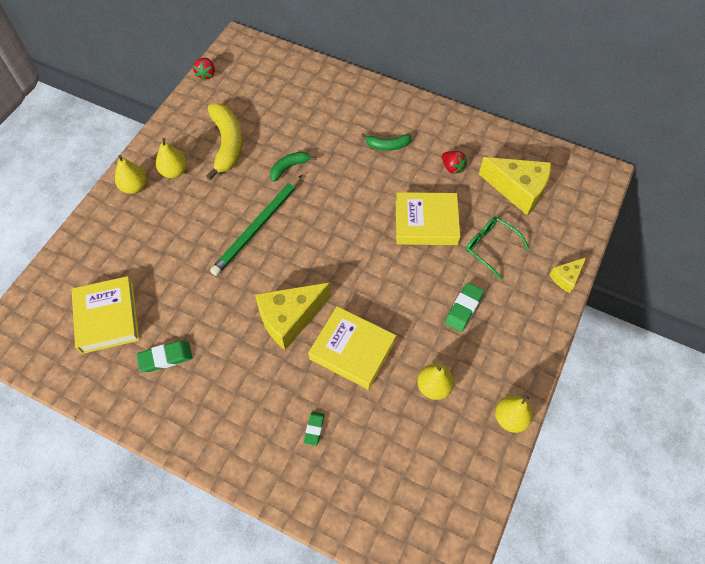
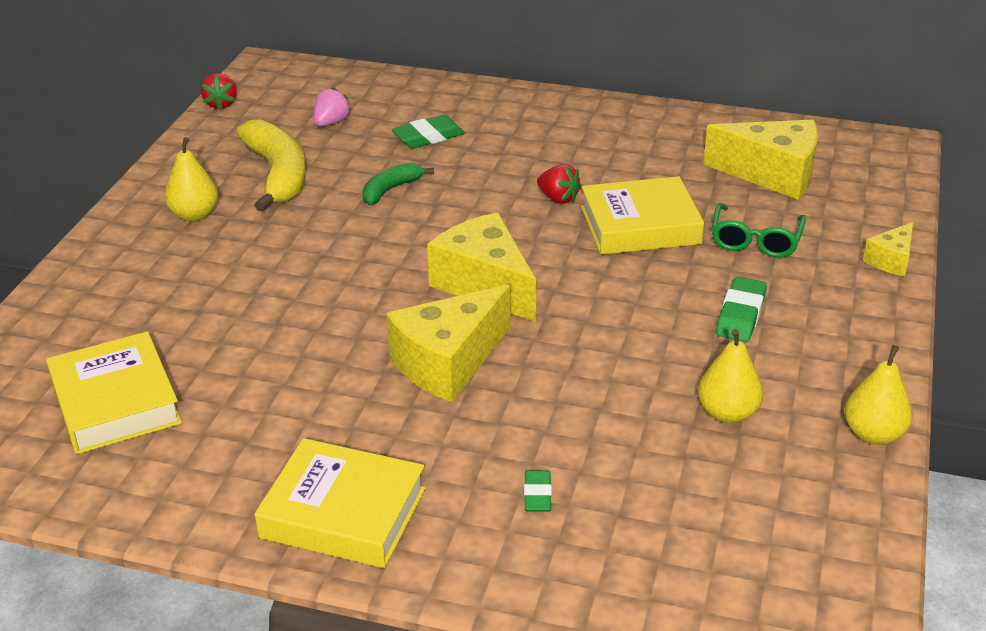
camera: 10 degrees left, 25 degrees down
(134, 187) = (128, 239): yellow pear -> none
(165, 358) = (236, 439): green eraser -> green eraser (428, 137)
(258, 227) = (358, 262): green pencil -> none
(267, 101) = (331, 123): none -> pink strawberry
(324, 258) = (485, 284): none -> yellow cheese
(352, 350) = (570, 387): yellow book -> yellow book (343, 513)
(387, 145) = (545, 149): green banana -> none
(452, 167) = (658, 162): red strawberry -> red strawberry (558, 198)
(490, 247) = (755, 240): green glasses -> green glasses turned 105 degrees counterclockwise

